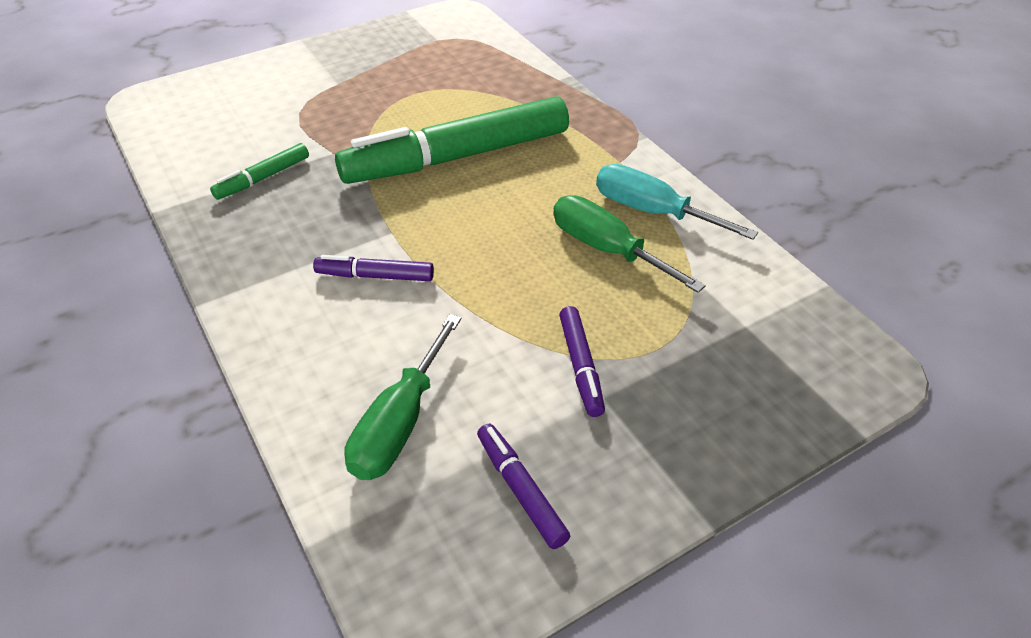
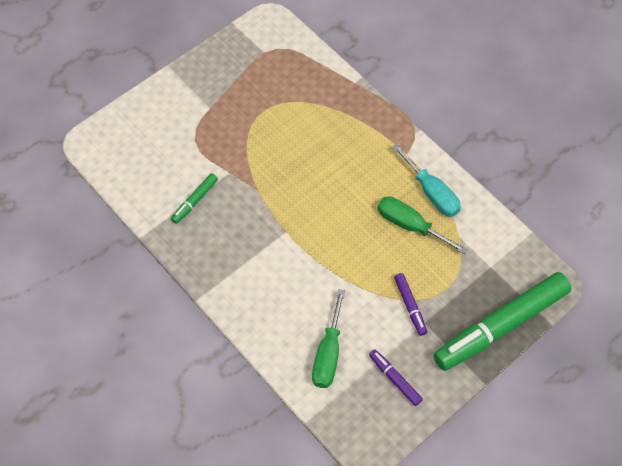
camera: 10 degrees left, 15 degrees up
(375, 276) = (287, 265): purple marker -> none
(457, 157) = (307, 165): green marker -> green marker (501, 326)
(652, 211) = (431, 192): turquoise screwdriver -> turquoise screwdriver turned 150 degrees counterclockwise

